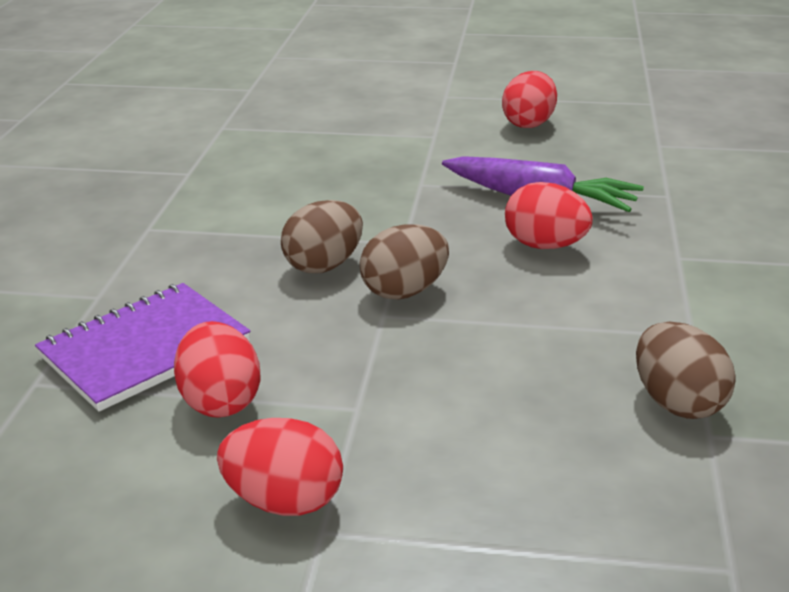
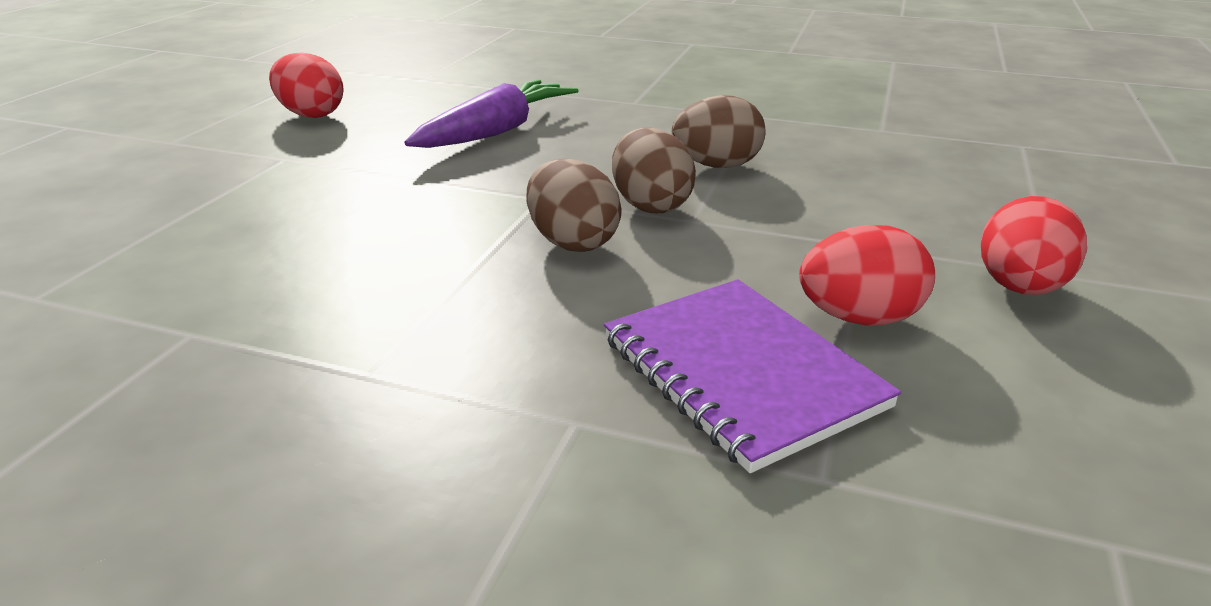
camera: 80 degrees left, 0 degrees up
(545, 246) = (589, 140): red egg -> none
(677, 402) = (844, 132): brown egg -> brown egg (716, 166)

